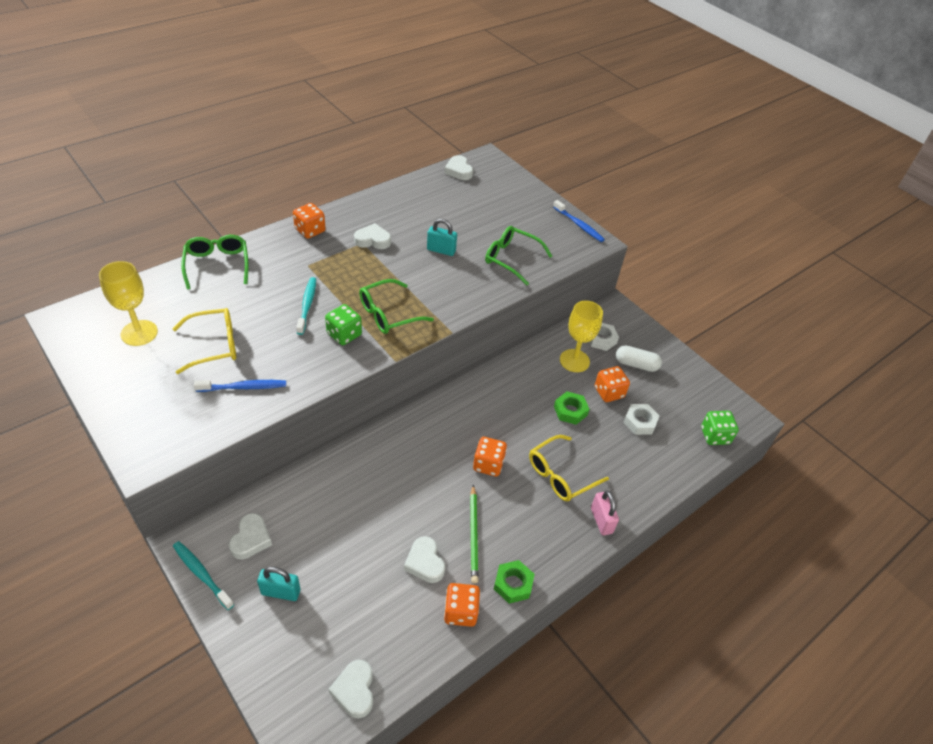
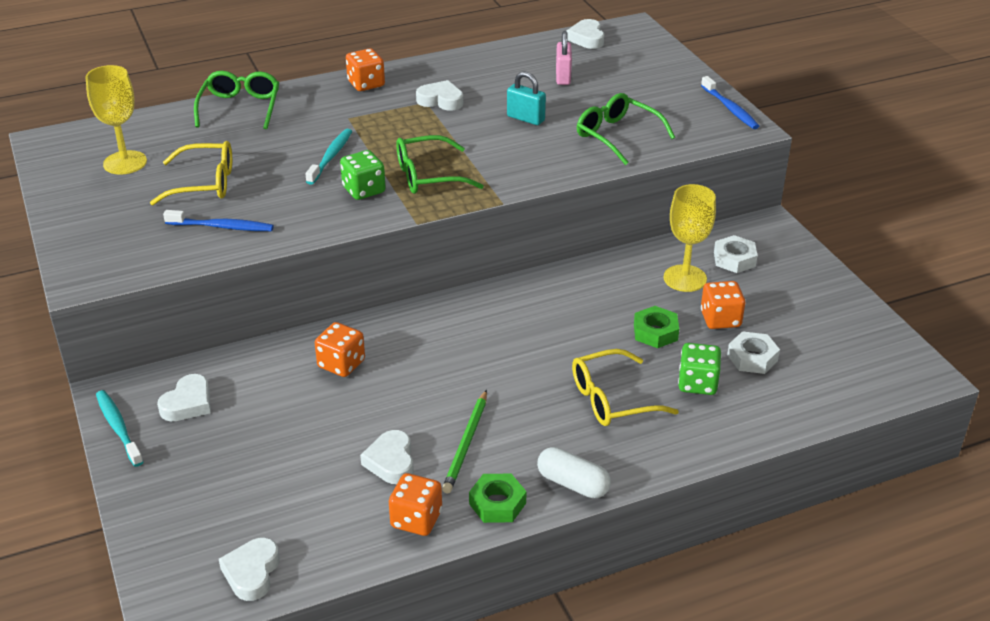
camera: 20 degrees right, 10 degrees down
(281, 592) = (202, 460): turquoise padlock -> none
(488, 464) = (516, 373): orange dice -> orange dice (341, 364)
(601, 520) = (649, 457): pink padlock -> pink padlock (563, 77)
(636, 364) = (774, 293): white capsule -> white capsule (573, 484)
(715, 436) = (860, 388): green dice -> green dice (697, 383)

